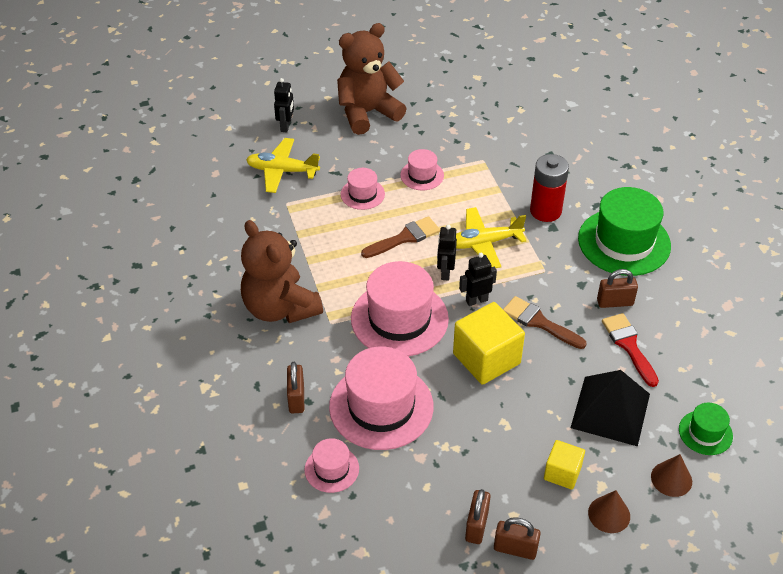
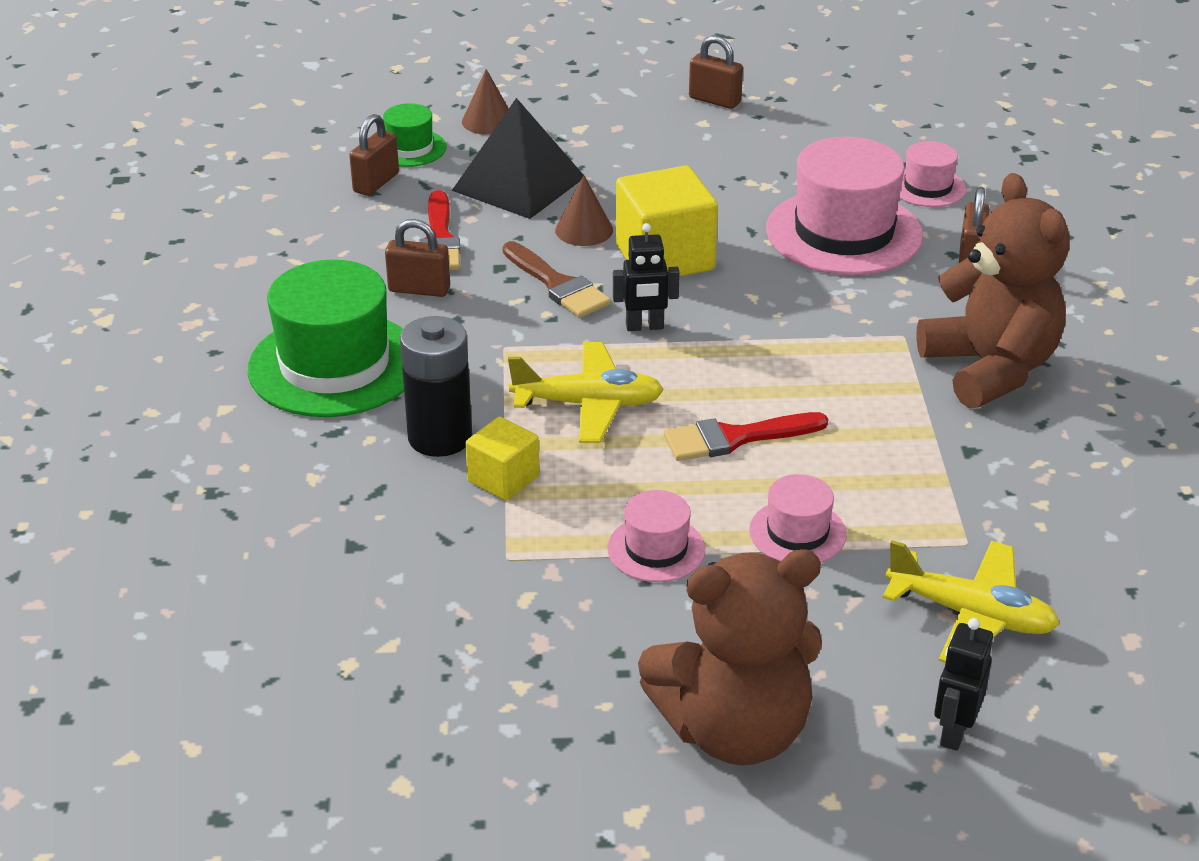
camera: 165 degrees left, 10 degrees down
(399, 319) = (784, 323): pink hat -> none
(404, 238) = (735, 438): brown brush -> red brush
(445, 272) = (681, 372): black robot -> none
(476, 526) = (753, 121): brown padlock -> brown padlock (376, 183)
(545, 211) = (440, 437): red battery -> black battery
(562, 473) = (622, 143): yellow cube -> yellow cube (503, 479)
(609, 514) = (586, 108): brown cone -> brown cone (584, 230)

